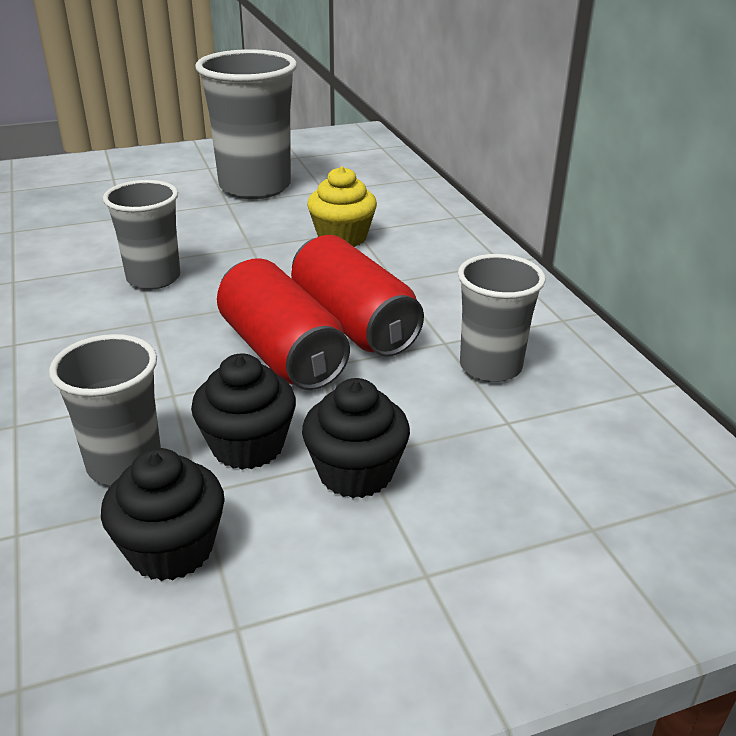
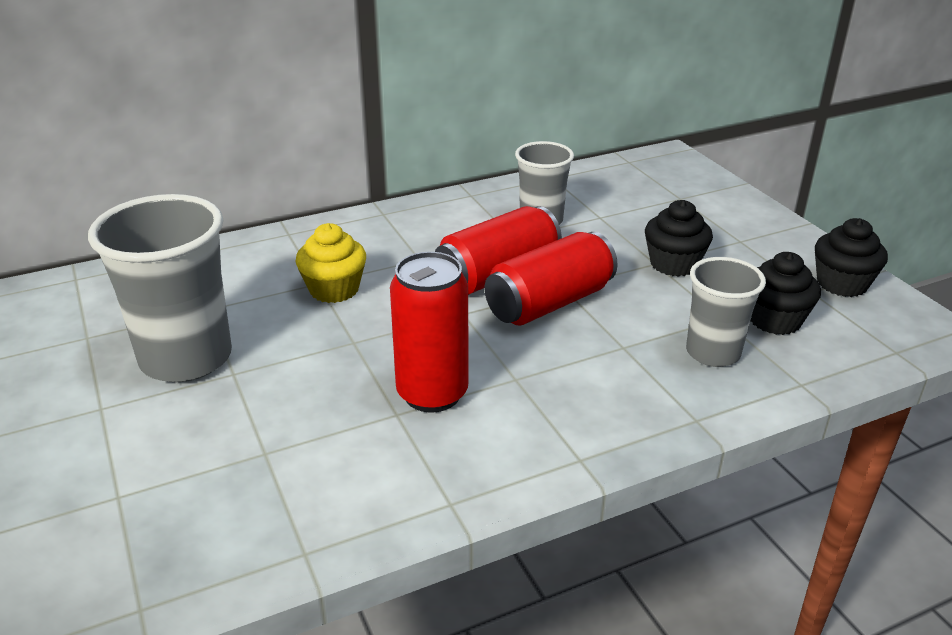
camera: 95 degrees left, 0 degrees up
(153, 278) = (432, 394): grey cup -> red can
(248, 446) = (668, 305): black cupcake -> black cupcake (842, 284)

